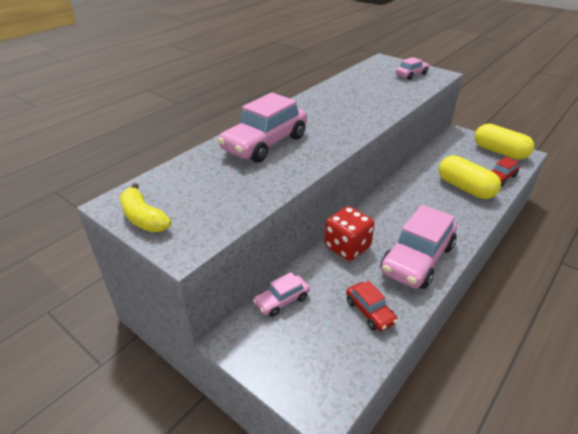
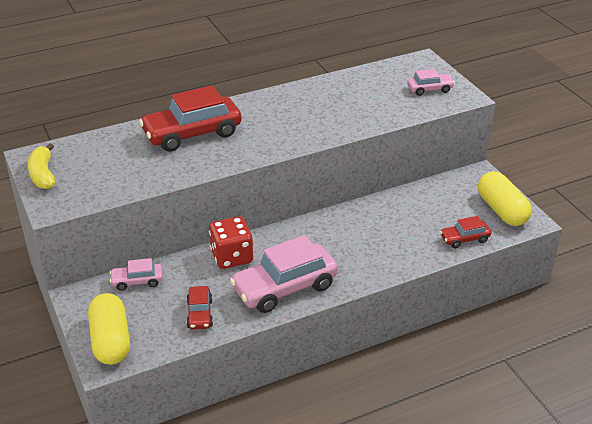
camera: 25 degrees right, 0 degrees up
(265, 143) = (192, 134): pink car -> red car
(465, 188) = (411, 238): yellow capsule -> yellow capsule (111, 340)

